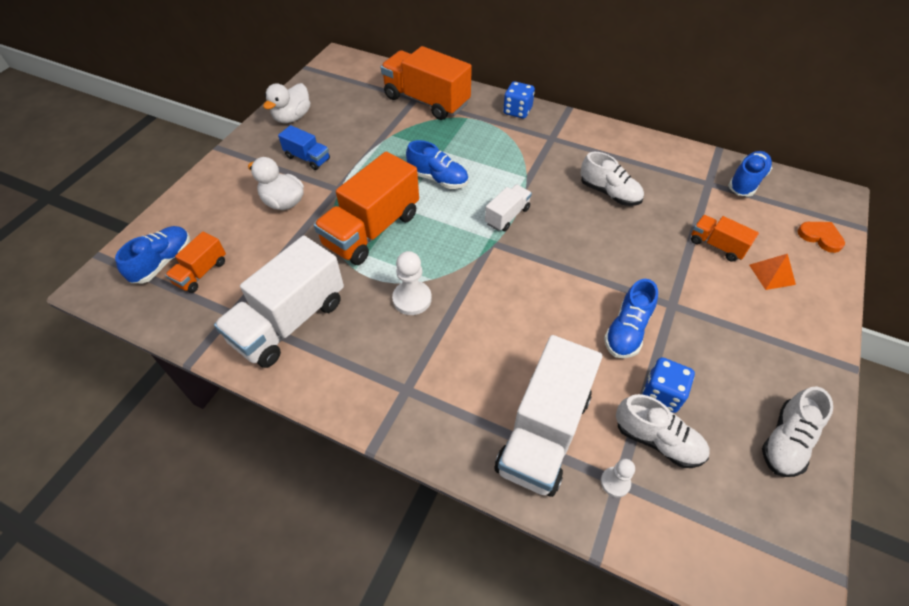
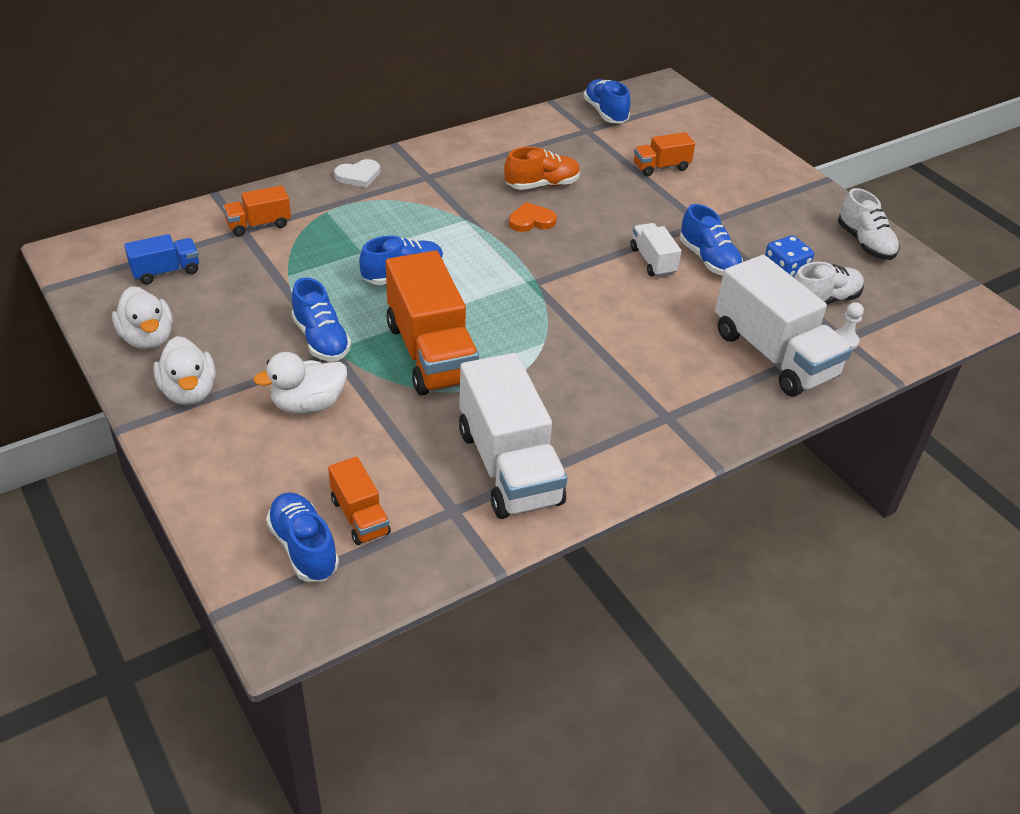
camera: 60 degrees left, 10 degrees down
(261, 154) = (189, 392): none -> white duck
(307, 158) = (248, 355): blue truck -> blue truck (166, 271)
(344, 177) = (321, 340): none -> blue shoe
(412, 299) = (559, 366): white pawn -> none
(426, 101) = (259, 225): orange truck -> orange truck, size x0.50
(507, 216) = (508, 257): white truck -> white truck (653, 261)
(517, 111) = (358, 176): blue dice -> white heart
(609, 193) = (542, 185): white shoe -> orange shoe
(772, 274) = (714, 160): orange pyramid -> none
(820, 237) = (699, 117): orange heart -> orange heart (531, 221)

